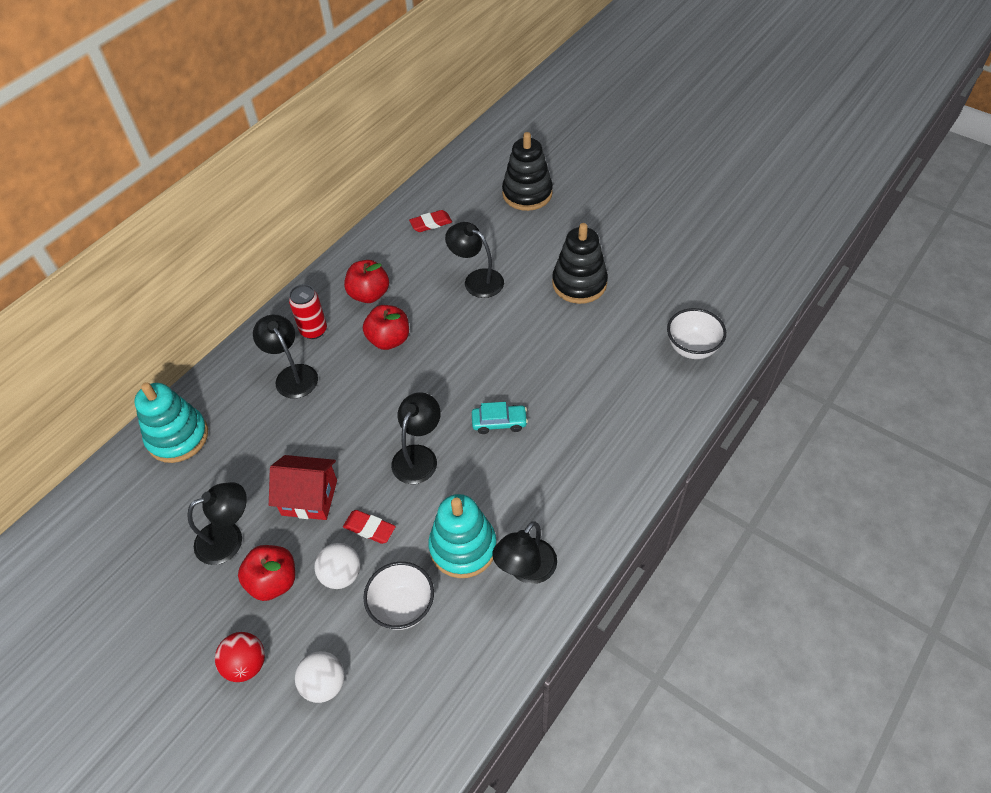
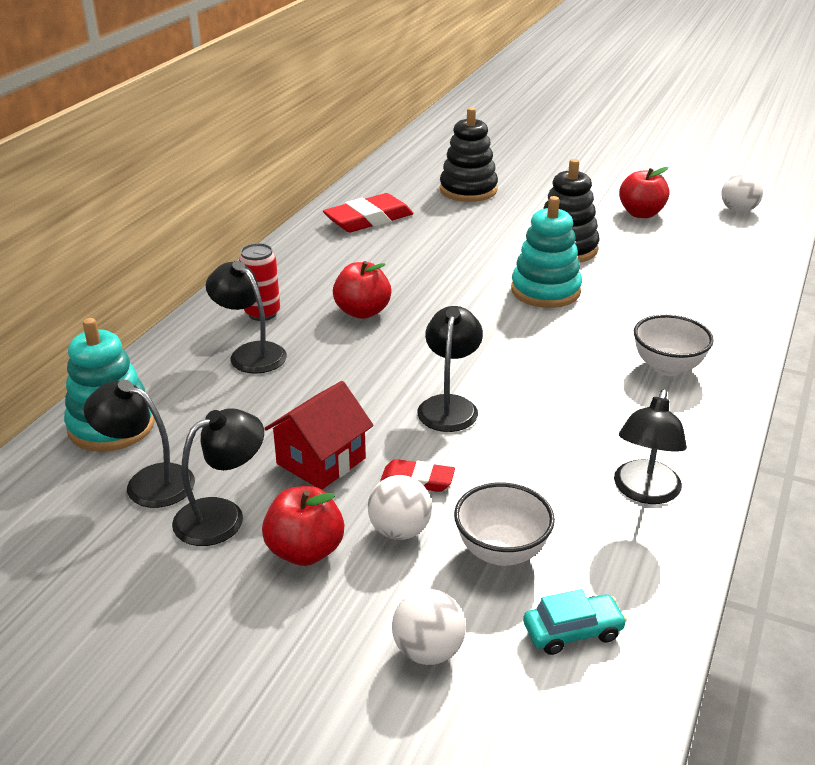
camera: 15 degrees left, 20 degrees down
(246, 664) = (300, 647): red ball -> none
(309, 497) = (321, 461): red house -> red house turned 45 degrees counterclockwise
(369, 294) = (320, 278): red apple -> red apple (641, 214)
(431, 223) = (368, 219): red eraser -> red eraser, size x1.82
(463, 547) = (551, 481): turquoise stacking toy -> turquoise stacking toy (545, 291)
(477, 279) = (445, 256): black lamp -> black lamp (148, 482)
(499, 422) = (535, 365): turquoise car -> turquoise car (572, 631)
(692, 348) = (722, 285): white bowl -> white bowl (667, 367)
(753, 251) = (738, 210): none -> white ball

